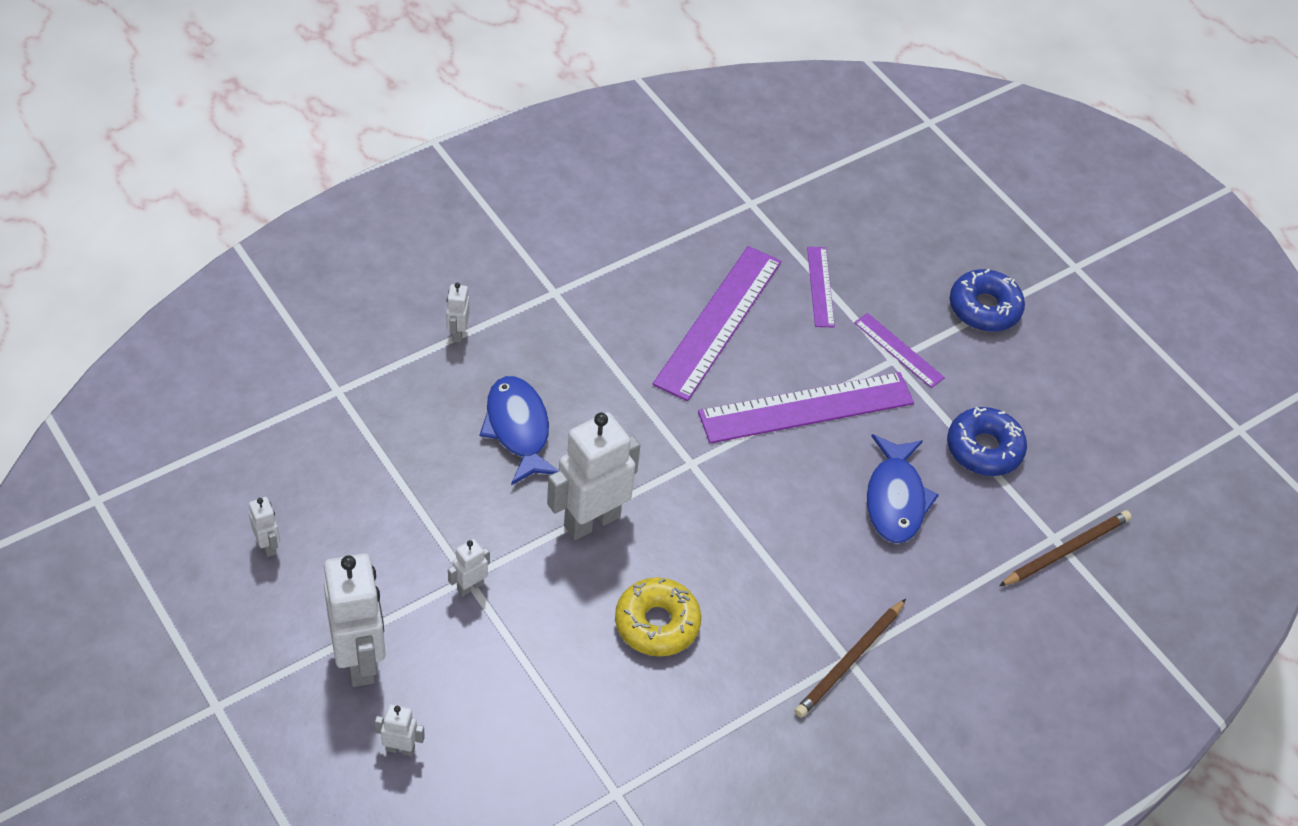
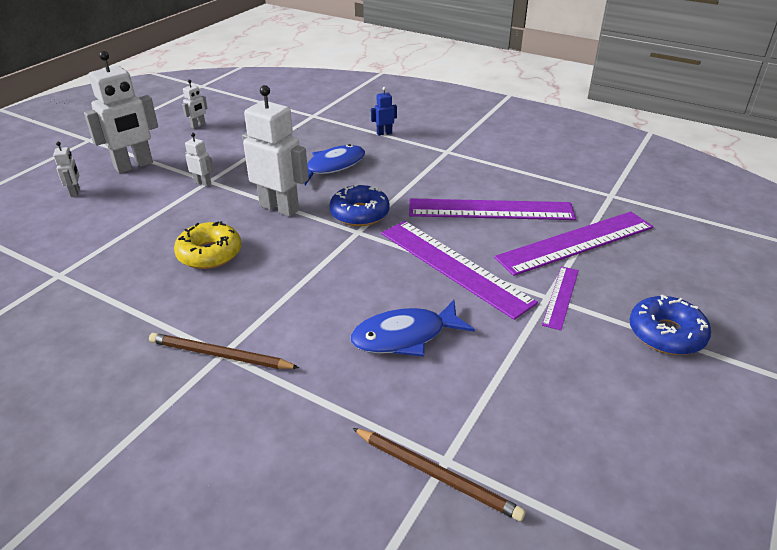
camera: 70 degrees right, 15 degrees down
(457, 333) = (384, 133): white robot -> blue robot
(820, 286) = (576, 242): purple ruler -> purple ruler, size x1.97
(984, 449) = (508, 377): blue donut -> blue donut (359, 213)

